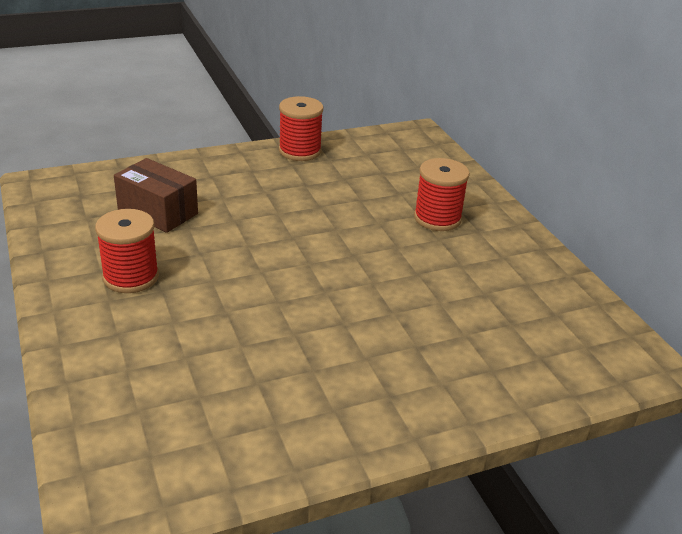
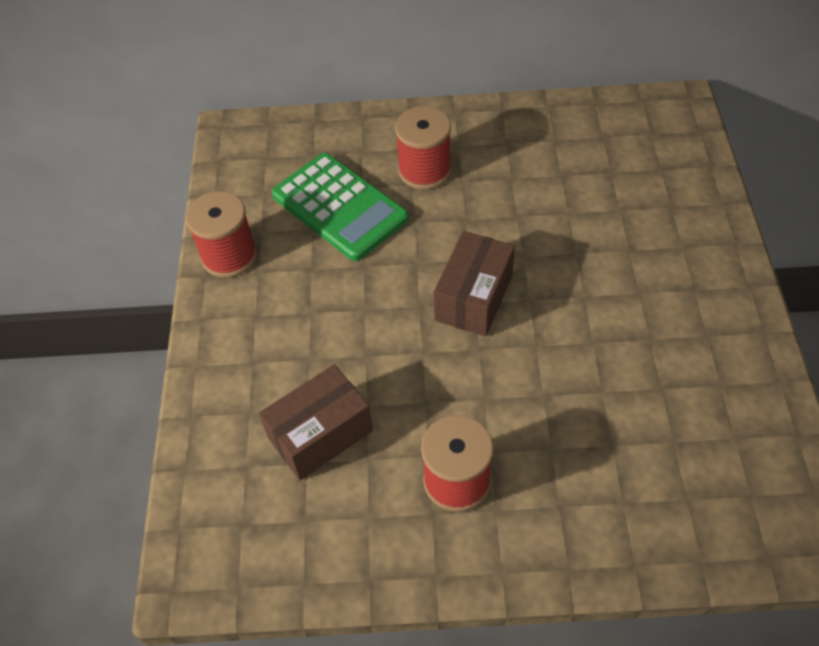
camera: 65 degrees left, 20 degrees up
(313, 261) = (474, 297): none -> brown box
(372, 186) = (340, 207): none -> green calculator

